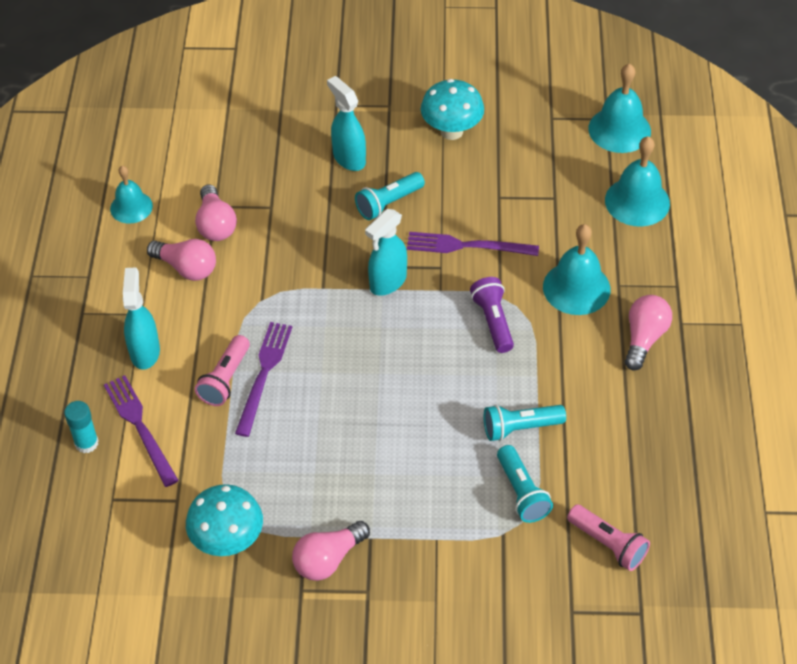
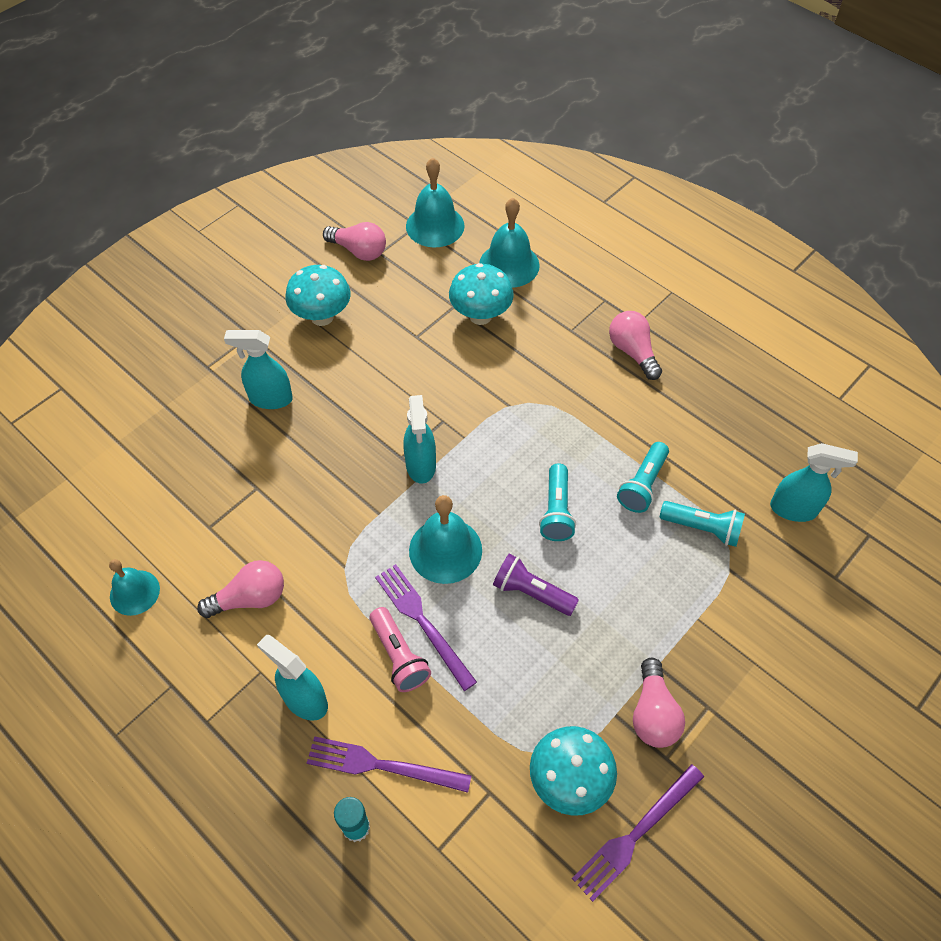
camera: 50 degrees left, 5 degrees up
(215, 224) = (229, 541): pink light bulb -> pink light bulb (358, 251)
(388, 203) = (344, 407): turquoise flashlight -> turquoise flashlight (556, 511)
(467, 246) = (441, 389): purple fork -> purple fork (636, 834)
(493, 321) = (528, 427): purple flashlight -> purple flashlight (531, 592)
(564, 220) = (480, 316): none -> turquoise mushroom
(576, 288) = (549, 355): turquoise bell -> turquoise bell (445, 550)
(608, 544) = (794, 509): pink flashlight -> turquoise spray bottle

